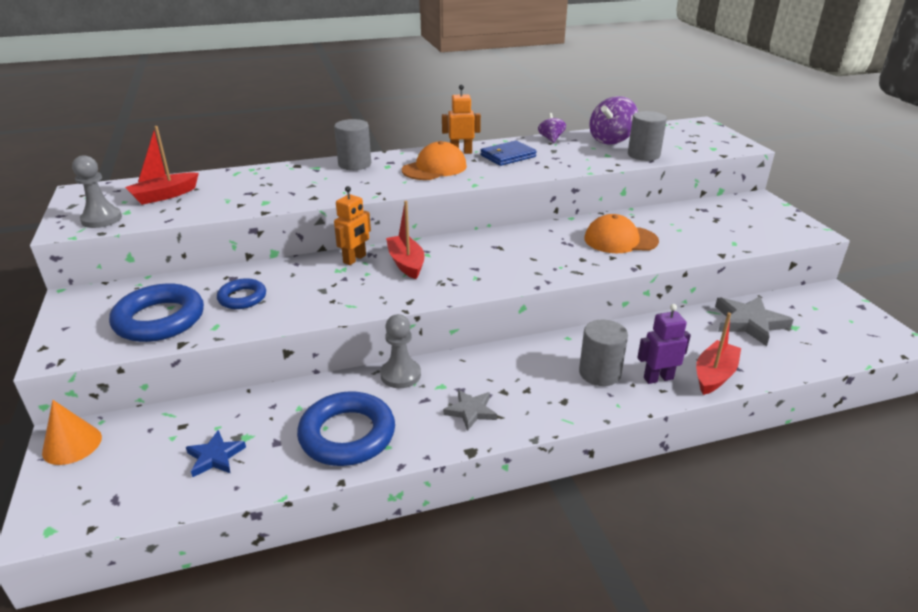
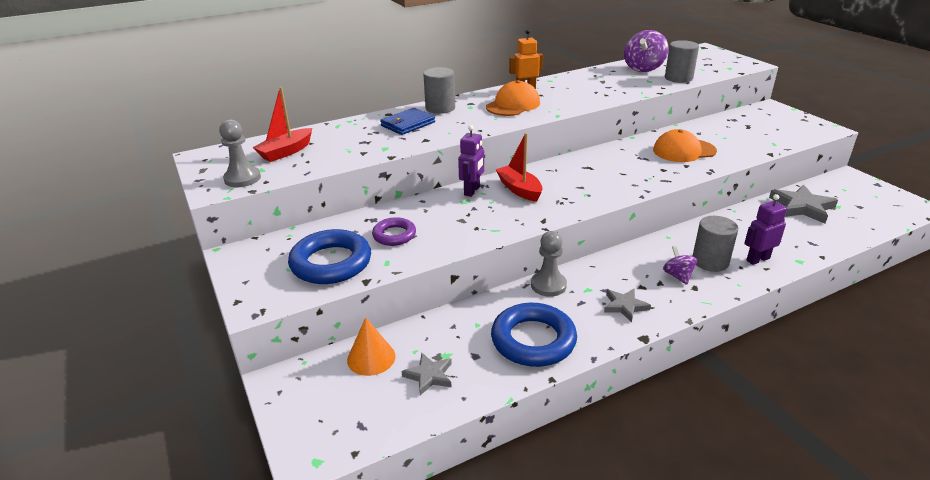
camera: 10 degrees left, 0 degrees up
(72, 444) = (290, 386): orange cone -> orange cone (371, 358)
(215, 457) = (429, 376): blue star -> grey star
(242, 298) = (394, 235): blue ring -> purple ring
(355, 259) = (472, 191): orange robot -> purple robot
(508, 156) = (568, 89): blue wallet -> blue wallet (408, 124)
(551, 139) = (593, 71): purple spinning top -> purple spinning top (678, 276)
(714, 375) = (799, 251): red boat -> none

